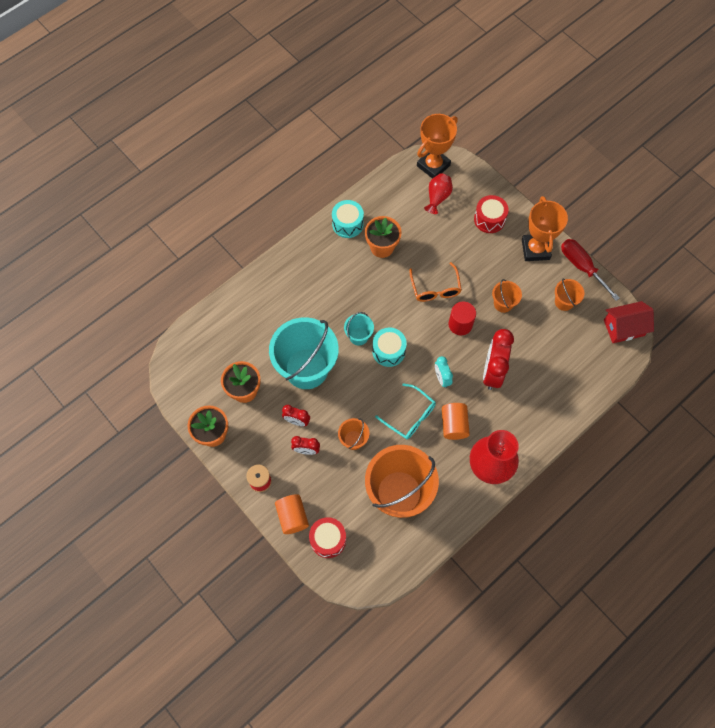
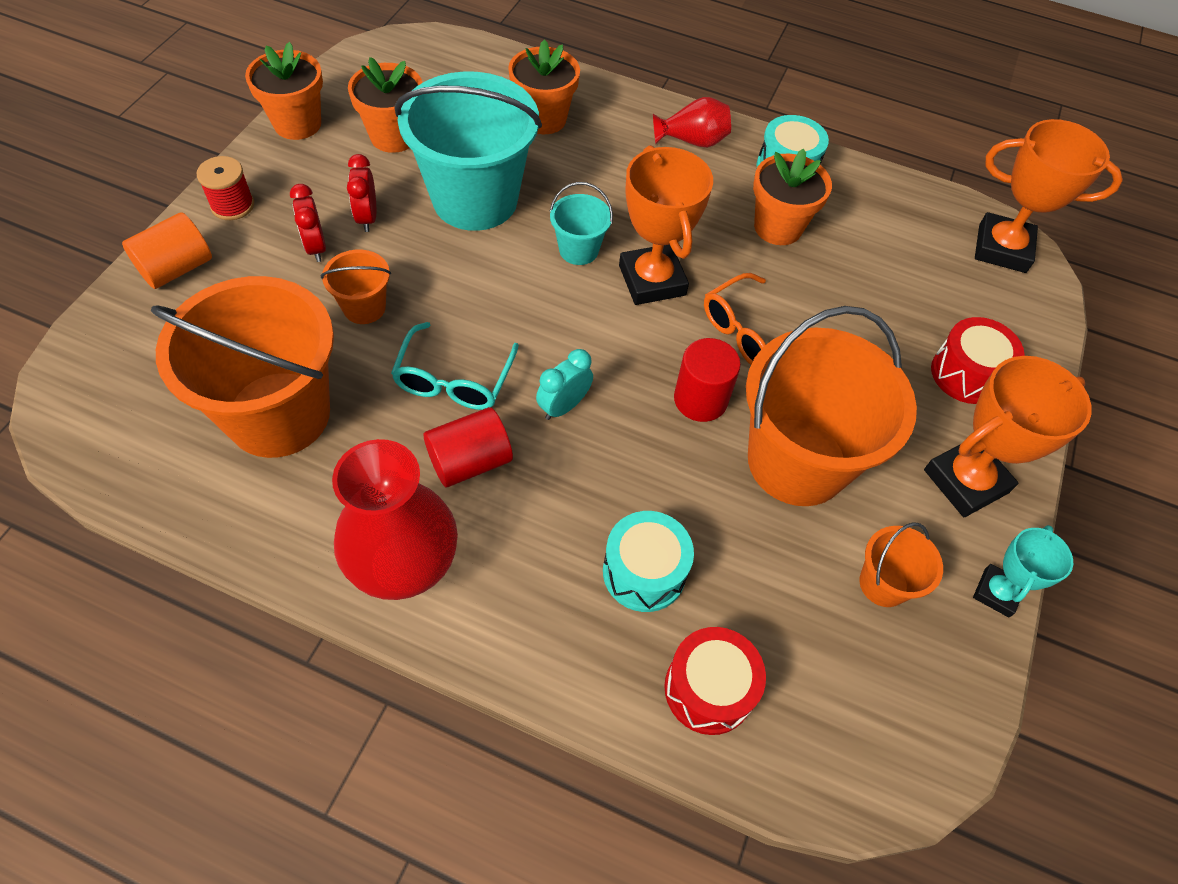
camera: 60 degrees right, 10 degrees down
(264, 316) = (543, 119): none -> orange flower pot
(328, 539) = (144, 333): red drum -> red drum (708, 689)
(388, 351) = (574, 302): turquoise drum -> turquoise drum (644, 572)
(390, 313) = (652, 280): none -> orange trophy
(437, 197) = (942, 276): red vase -> red vase (692, 141)
(454, 425) = (470, 461): orange cylinder -> red cylinder
(492, 371) = (628, 493): red clock -> none
(503, 303) = (797, 461): orange bucket -> orange bucket, size x2.21
(581, 267) = (996, 592): red screwdriver -> turquoise trophy
(624, 328) = (909, 750): red house -> none

